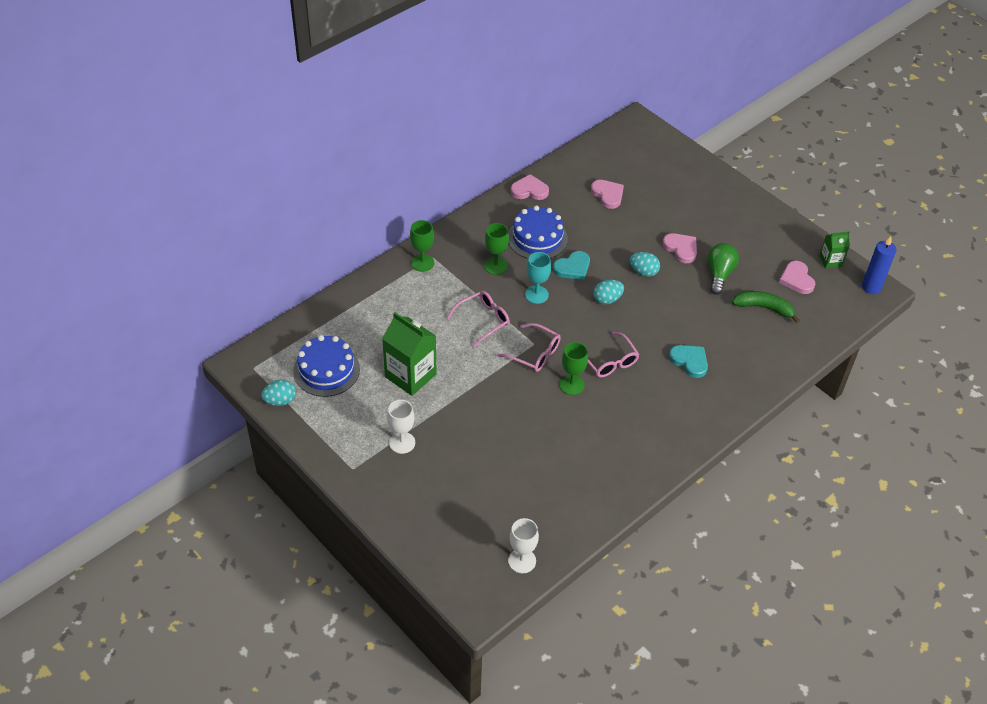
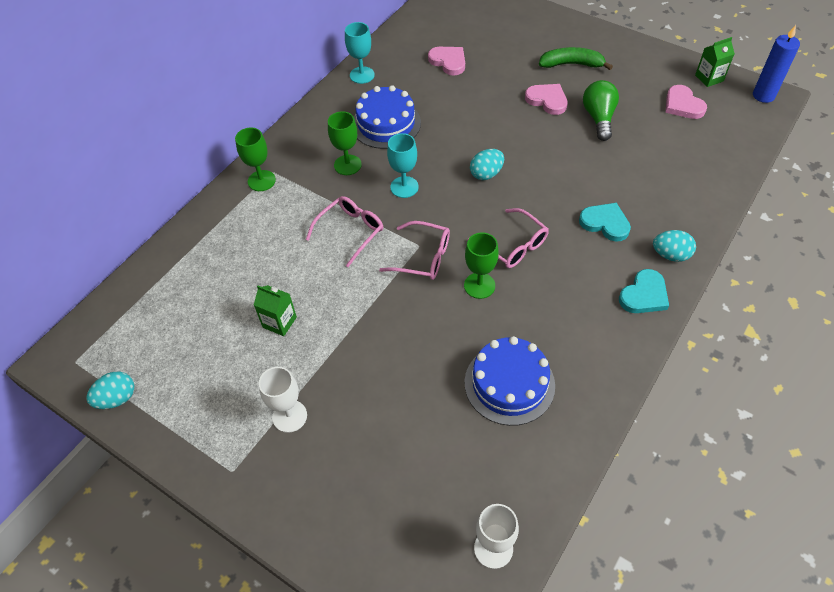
camera: 10 degrees left, 5 degrees up
(326, 370) = (171, 341): blue cake -> blue cake (509, 384)
(410, 375) = (279, 322): green carton -> green carton, size x0.54
(529, 190) = (362, 75): pink heart -> turquoise goblet
(572, 268) = (436, 147): turquoise heart -> turquoise heart (644, 295)
(643, 272) = (516, 134): turquoise egg -> turquoise egg (670, 255)
(764, 308) = (662, 143): green banana -> green banana (571, 64)

